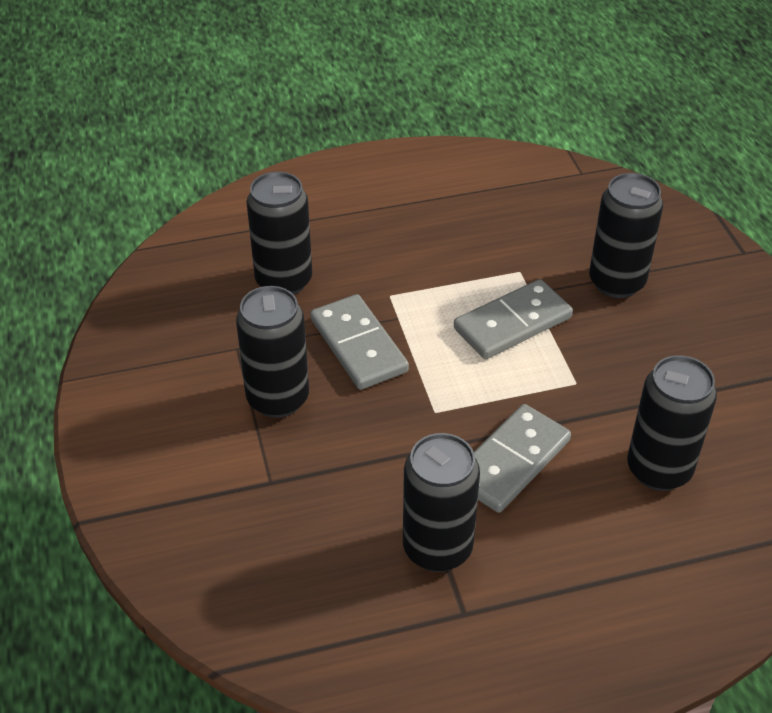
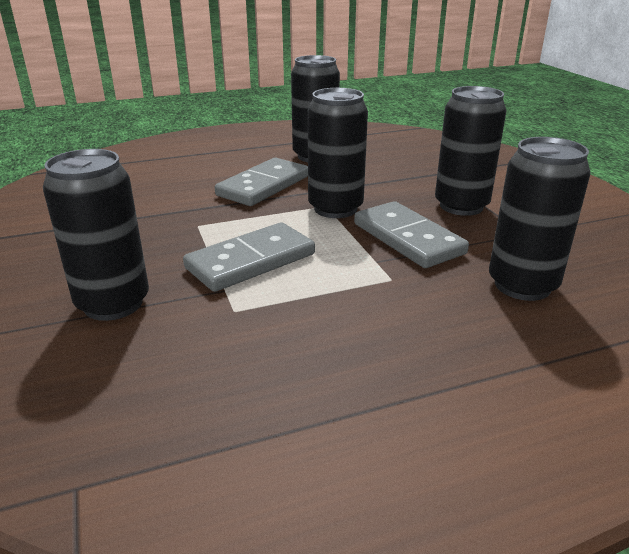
camera: 175 degrees right, 15 degrees down
(659, 469) = (151, 186): black can -> black can (335, 208)

